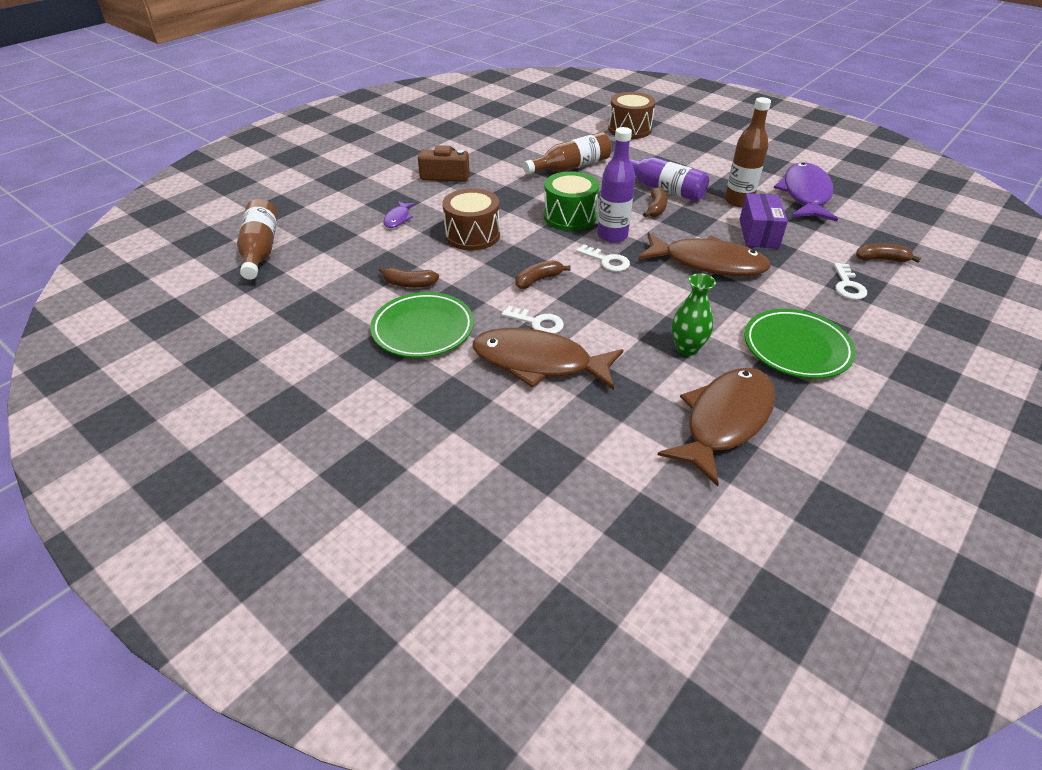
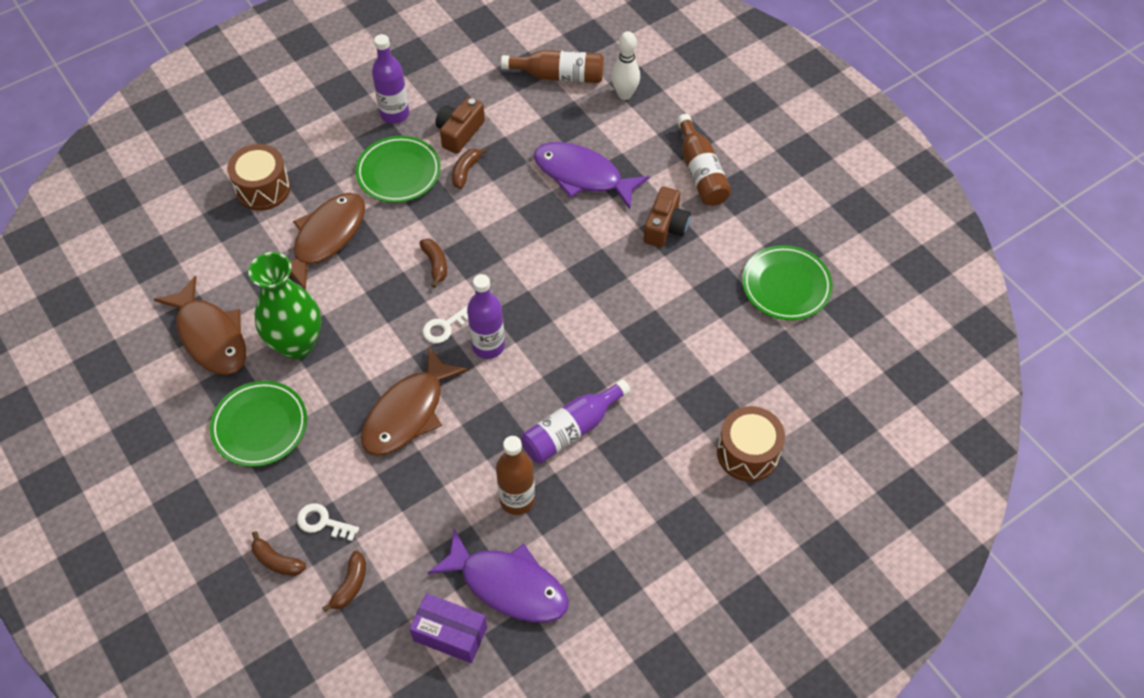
camera: 105 degrees right, 15 degrees up
(288, 211) = (624, 94): none -> white bowling pin
(328, 353) = (394, 114): none -> purple bottle
(353, 298) = (459, 133): none -> brown camera
(398, 219) = (582, 175): purple fish -> purple fish, size x2.23
(472, 235) = (530, 229): brown drum -> brown drum (263, 189)
(484, 129) = (786, 286): none -> green plate
(537, 323) = (375, 249): white key -> none
(570, 217) = (538, 319): green drum -> none
(571, 167) = (653, 352): brown bottle -> brown bottle (701, 172)
(656, 209) = (528, 406): brown banana -> brown banana (277, 561)
(687, 348) = (297, 344): green vase -> green vase, size x1.83
(758, 233) = (443, 487): purple box -> purple box (450, 634)

